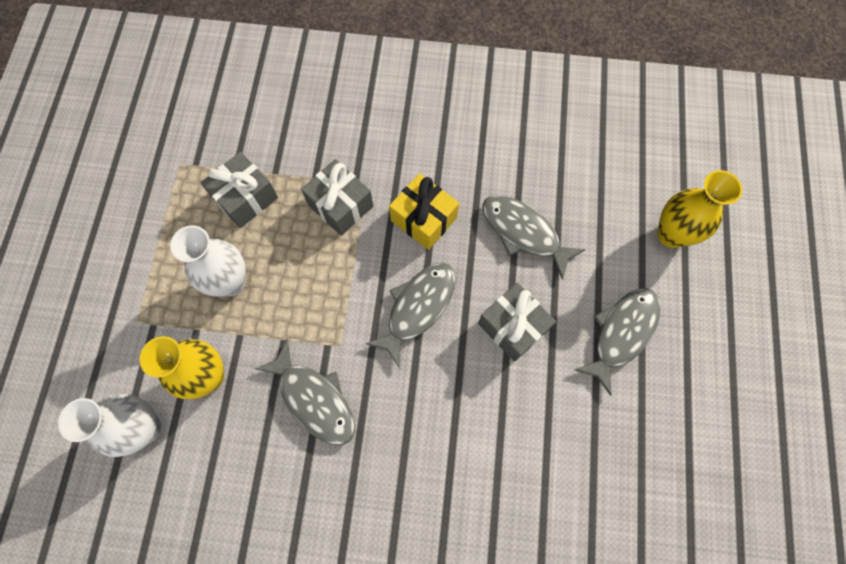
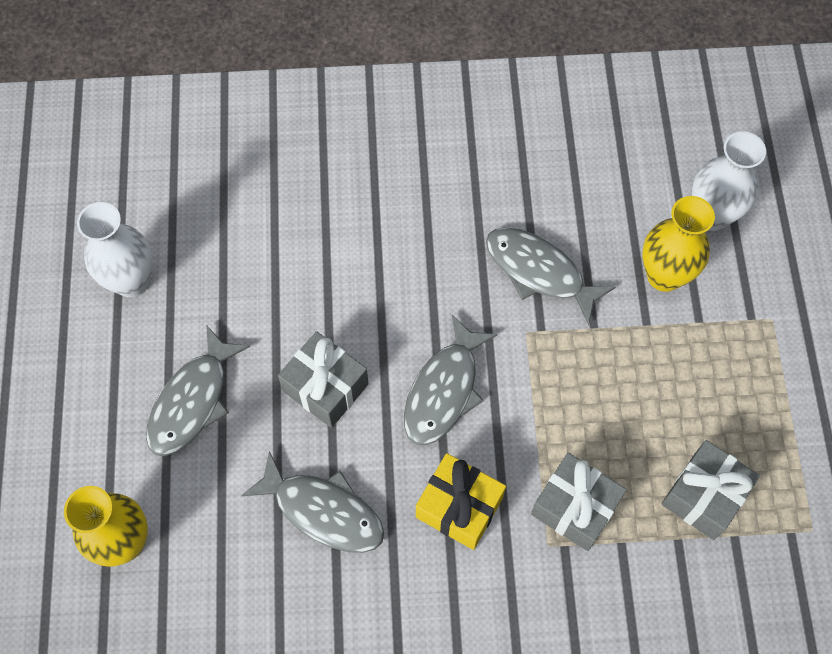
camera: 170 degrees right, 5 degrees down
(231, 282) = (680, 383): white vase -> white vase (131, 281)

